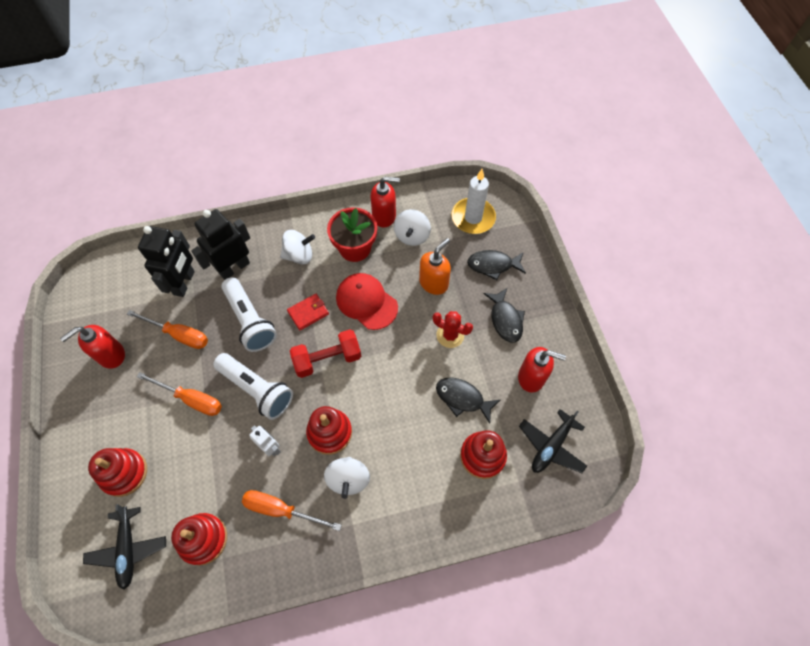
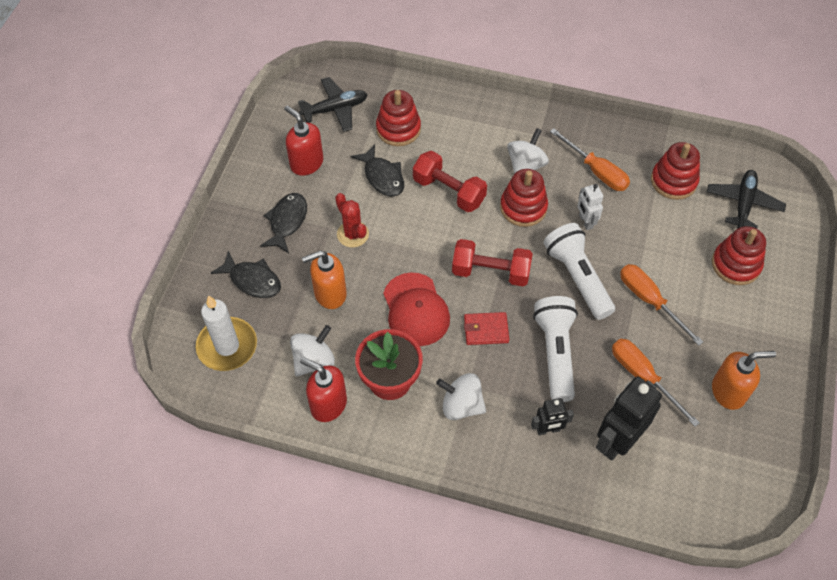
camera: 150 degrees left, 5 degrees down
(111, 355) = (728, 391): red soap dispenser -> orange soap dispenser
(234, 268) = (548, 430): black robot -> black robot, size x0.54
(400, 414) = (449, 191): none -> red dumbbell

